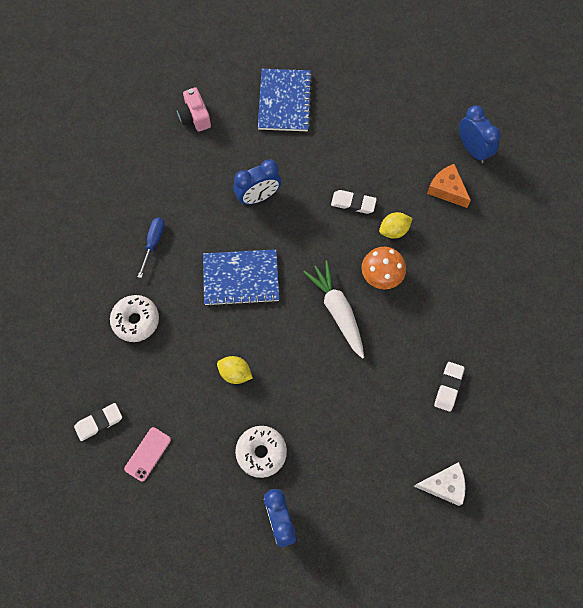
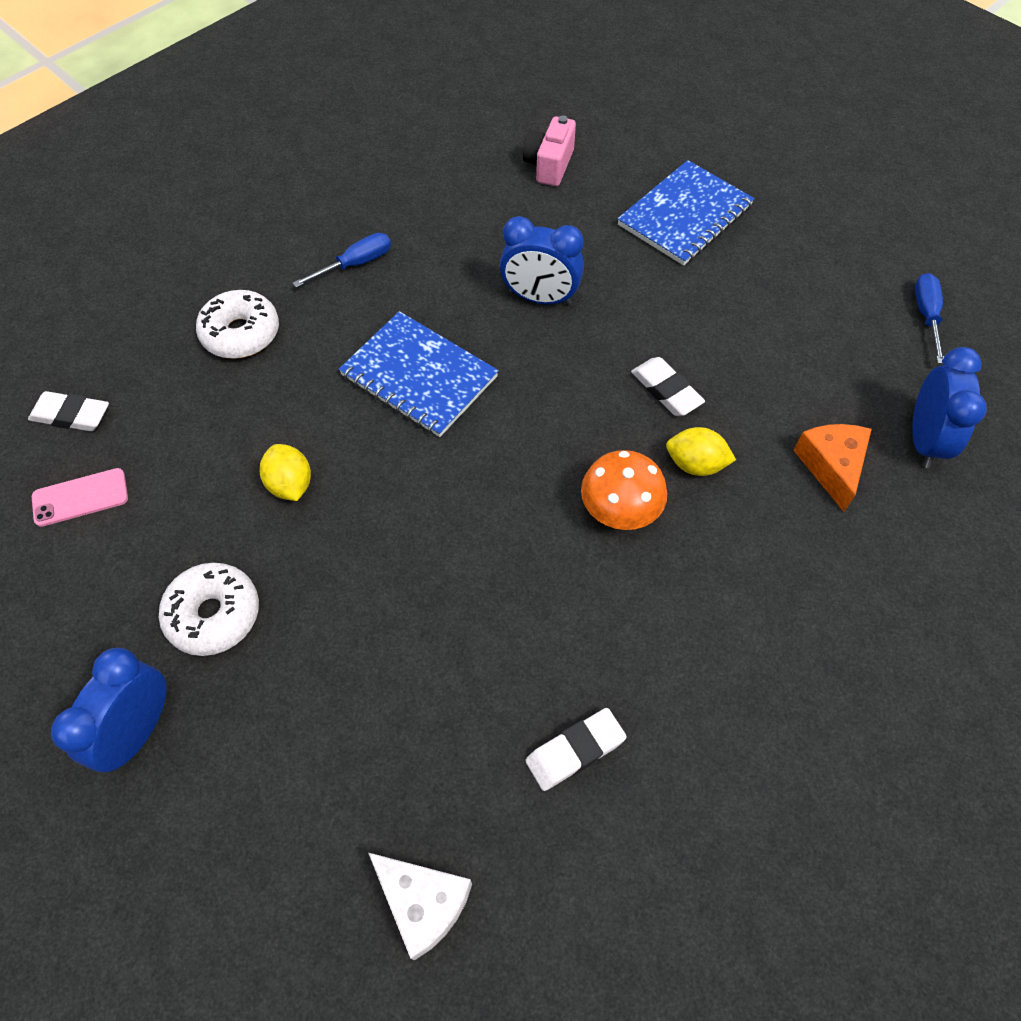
camera: 40 degrees right, 10 degrees down
(337, 311) = (508, 511): white carrot -> none
(429, 83) = (926, 316): none -> blue screwdriver

